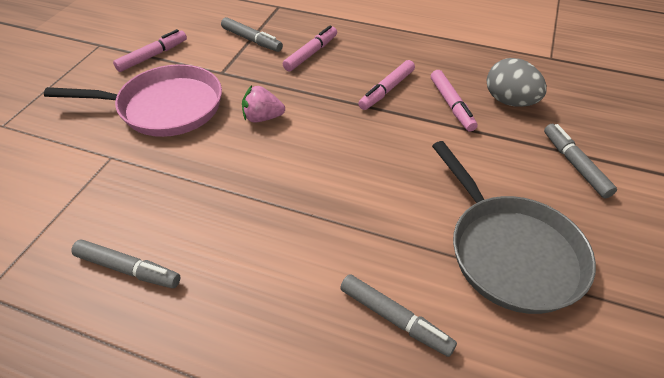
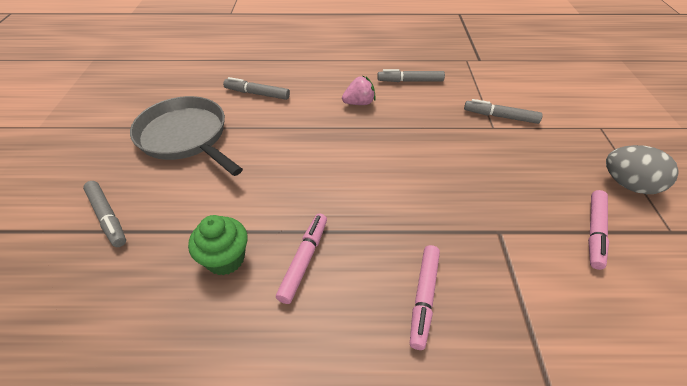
camera: 160 degrees right, 0 degrees up
(165, 107) = (504, 174): pink pan -> none
(252, 40) = (518, 300): grey marker -> grey marker (500, 116)
(262, 118) = (411, 188): pink strawberry -> pink strawberry (359, 103)
(451, 105) = (225, 259): pink marker -> green cupcake
(509, 101) = (153, 286): grey egg -> grey egg (628, 185)

